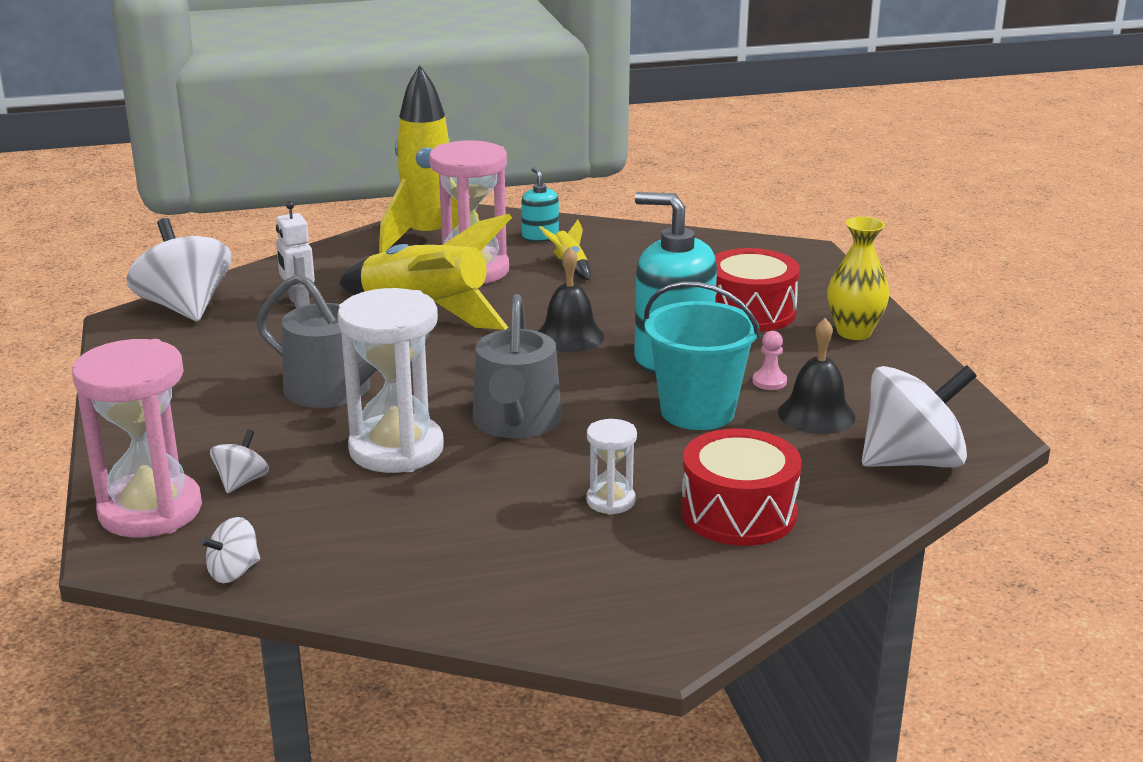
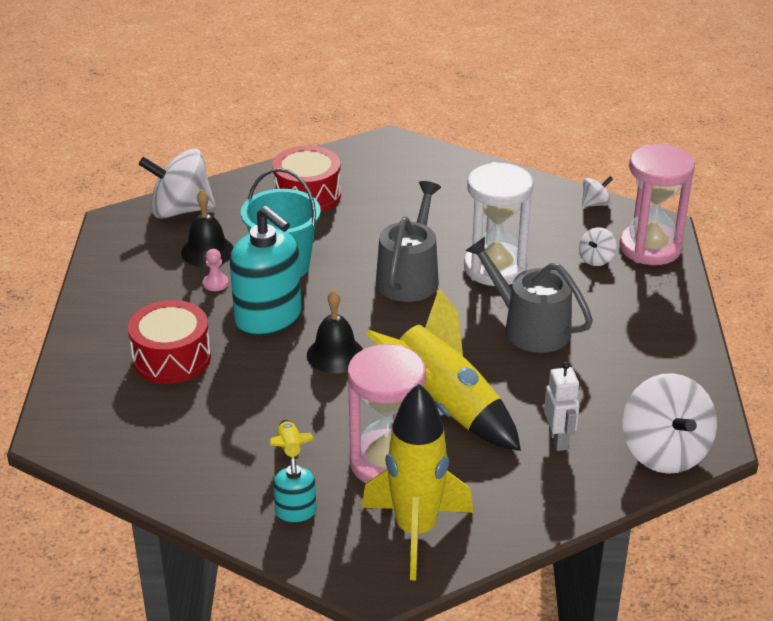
camera: 165 degrees left, 10 degrees up
(610, 501) = (375, 213): white hourglass -> none
(854, 332) = (111, 320): yellow vase -> none

